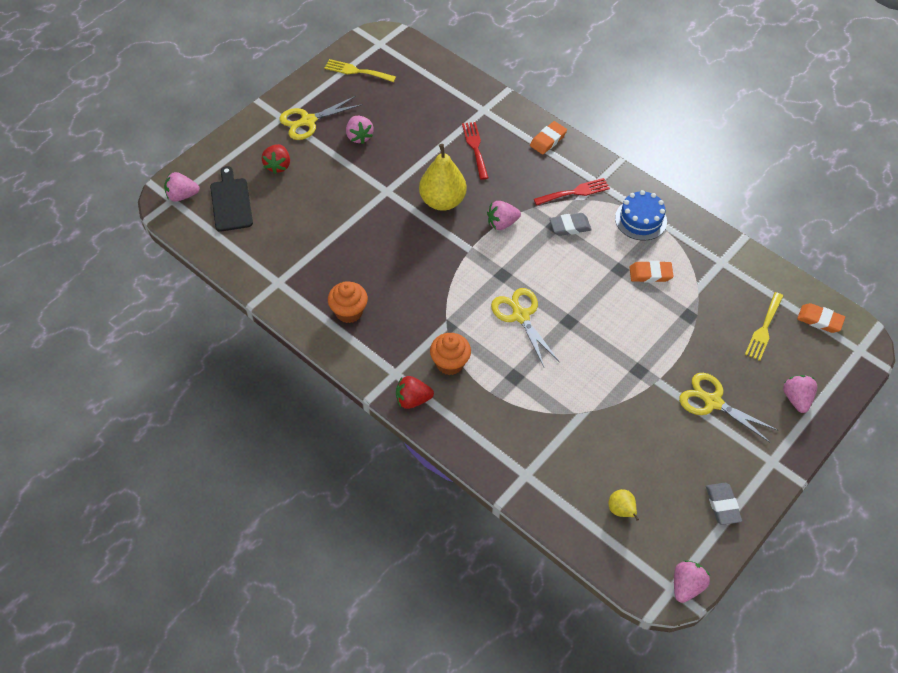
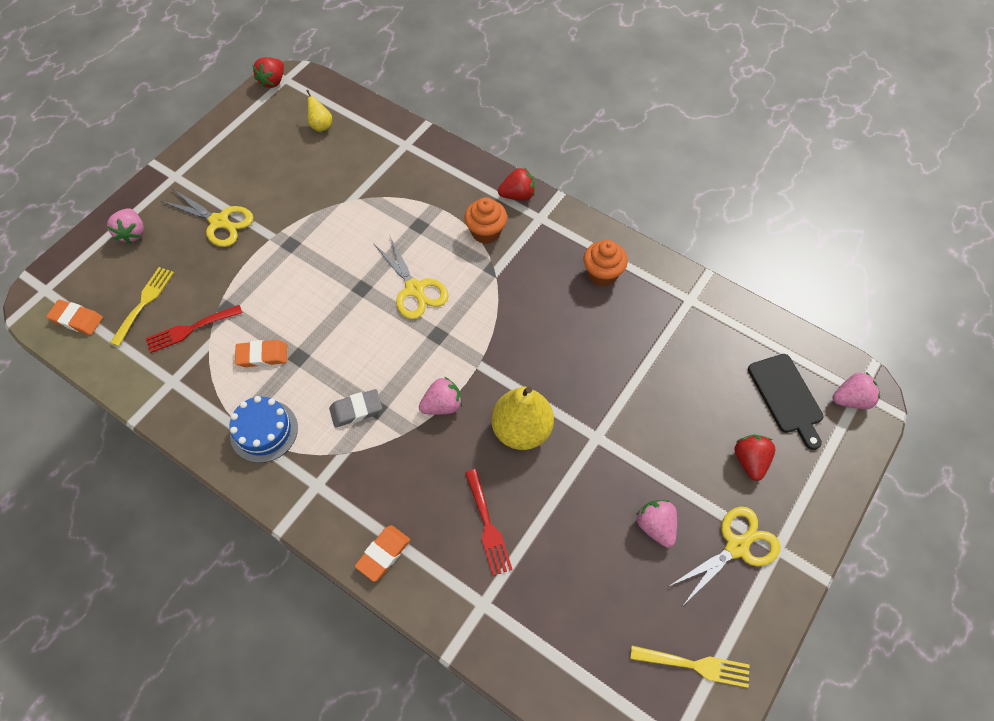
camera: 175 degrees right, 5 degrees up
(575, 192) = (347, 464): red fork -> red fork (190, 329)
(686, 586) = (273, 81): pink strawberry -> red strawberry
(722, 505) = (230, 138): grey eraser -> none

